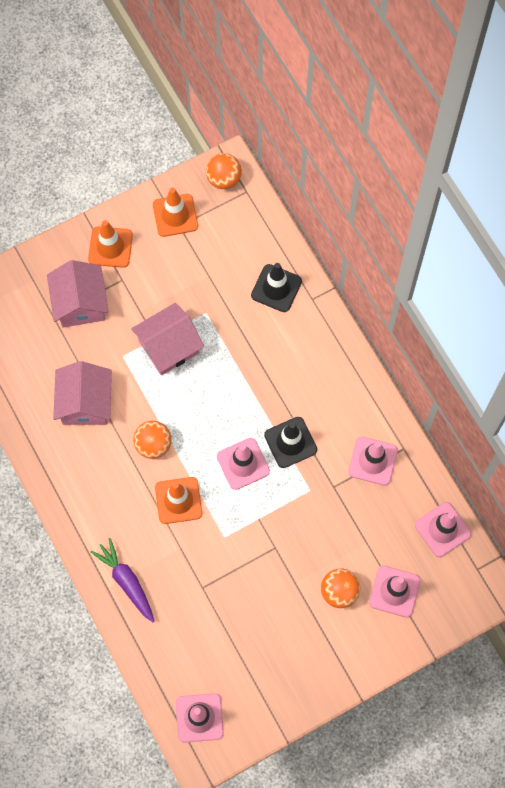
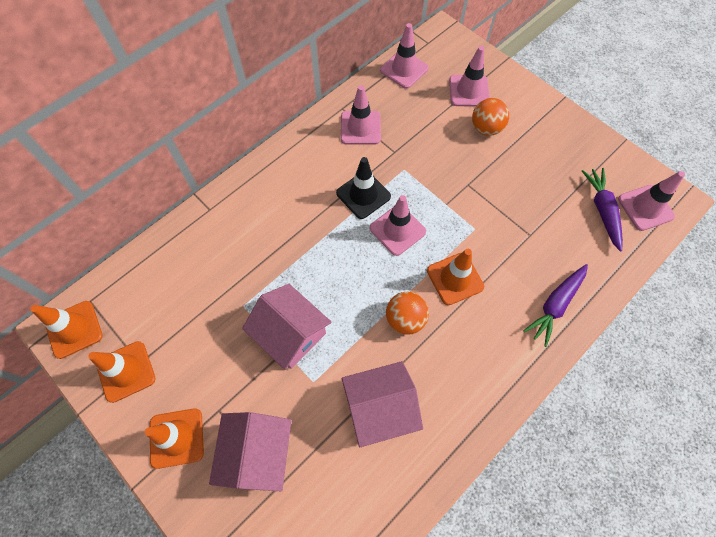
camera: 105 degrees left, 5 degrees down
(80, 303) = (257, 453): pink house -> pink house turned 60 degrees counterclockwise
(209, 671) = (602, 210): none -> purple carrot
(224, 179) = (74, 329): orange ball -> orange traffic cone
(276, 288) = (202, 244): black traffic cone -> none

